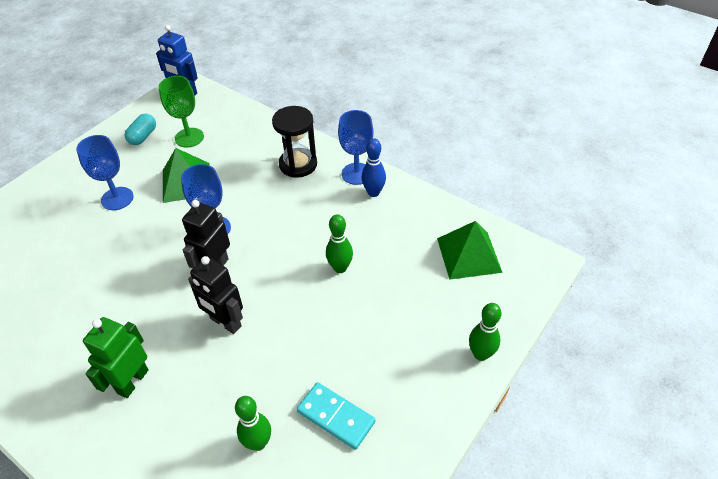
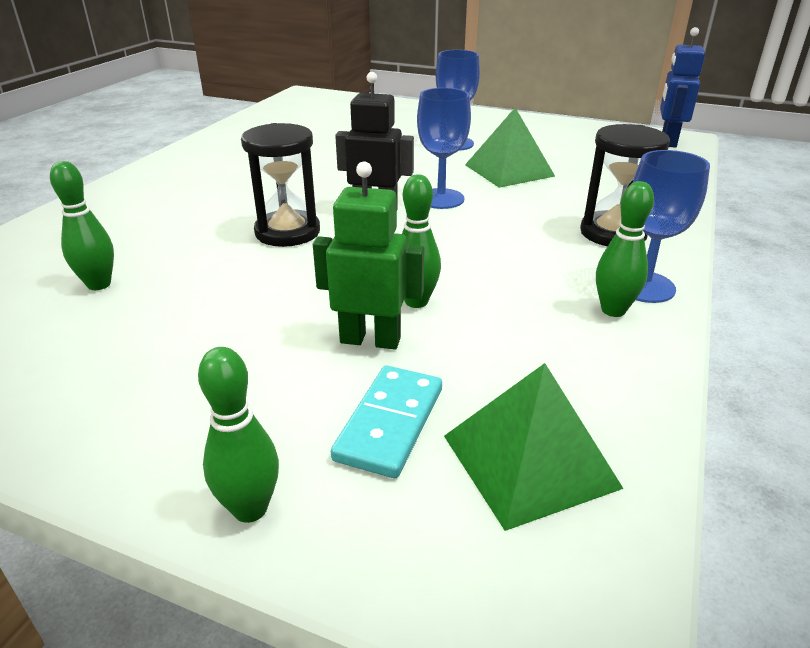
camera: 75 degrees right, 15 degrees down
(132, 381) = (199, 198): green robot -> green robot (370, 340)
(143, 136) = (563, 136): turquoise capsule -> none
(189, 137) = (588, 158): green goblet -> none
(225, 322) = (287, 232): black robot -> black hourglass
(336, 416) = (126, 339): turquoise domino -> turquoise domino (390, 423)
(373, 192) = (613, 310): blue bowling pin -> green bowling pin

